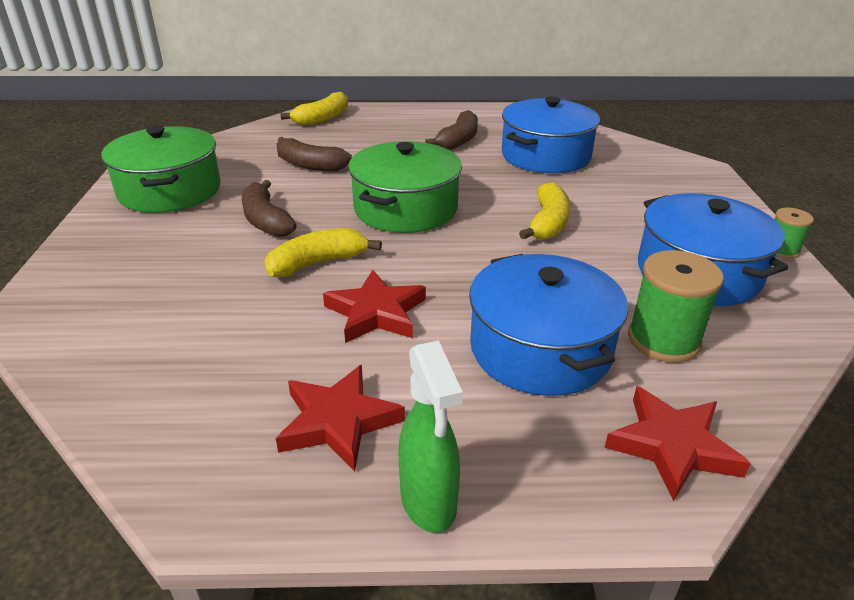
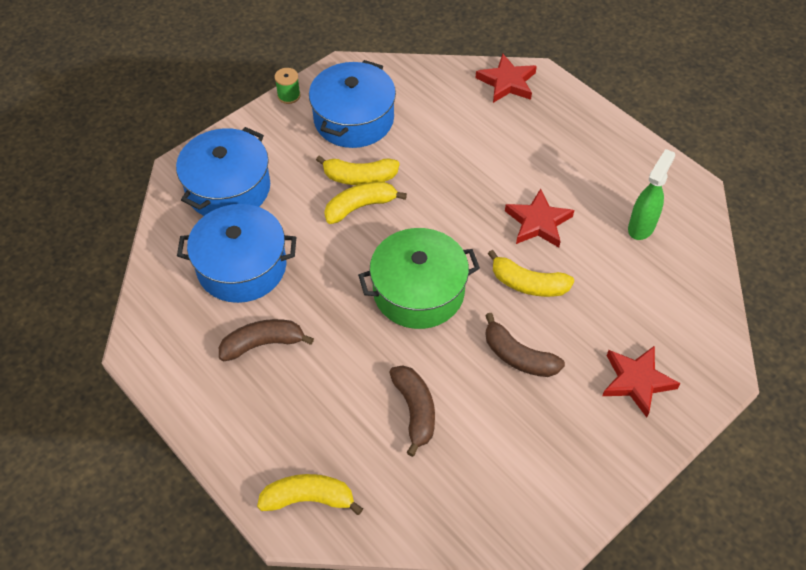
camera: 130 degrees left, 20 degrees up
(170, 190) = (552, 464): green pot -> none
(266, 220) = (518, 356): brown banana -> brown banana turned 105 degrees clockwise
(338, 421) = (615, 181): red star -> red star (636, 381)
(428, 503) = (614, 130): green spray bottle -> green spray bottle (641, 226)
(540, 349) = (493, 146): blue pot -> blue pot (228, 188)
(591, 238) = (359, 177): none -> yellow banana
(663, 340) = (436, 109): green spool -> none

